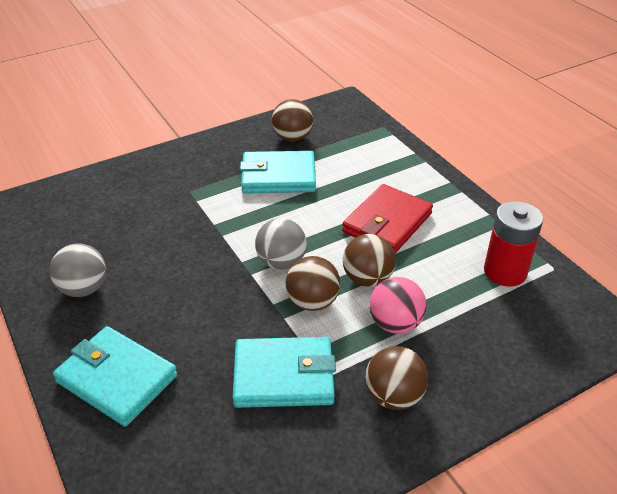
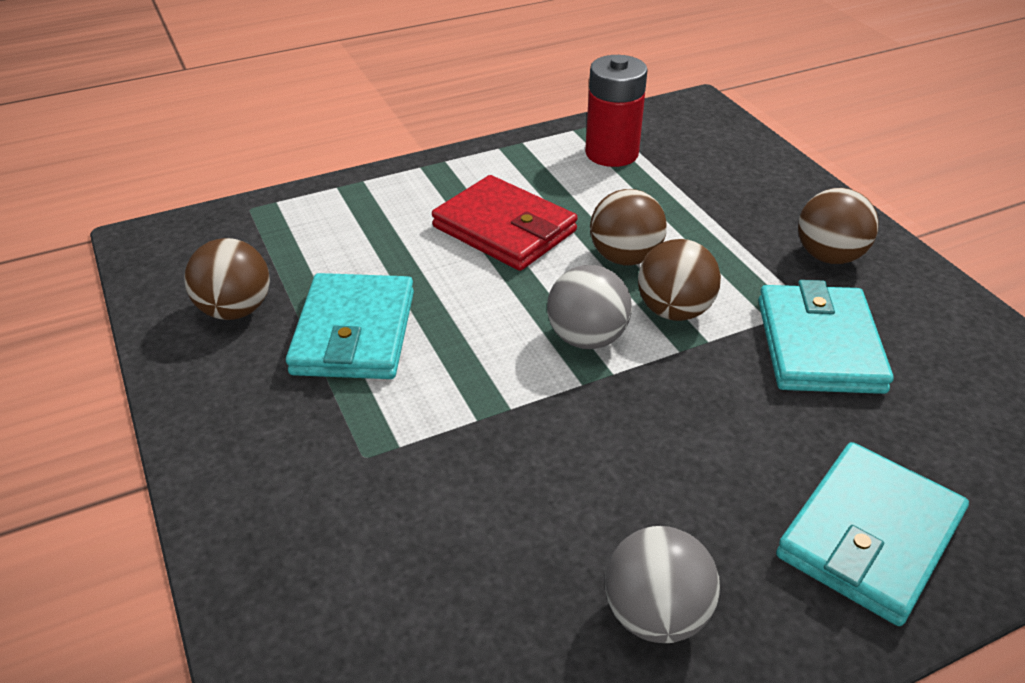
camera: 85 degrees left, 0 degrees up
(395, 324) = (709, 243): pink ball -> none

